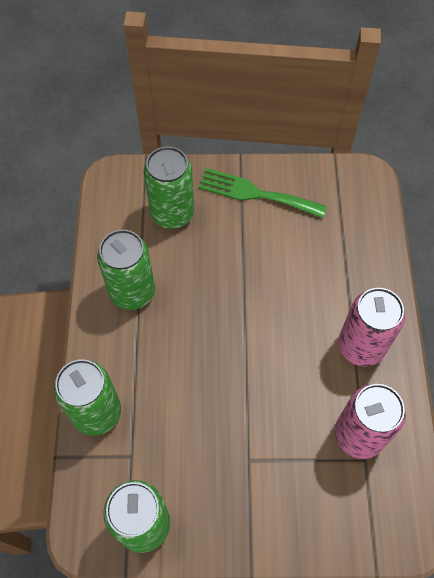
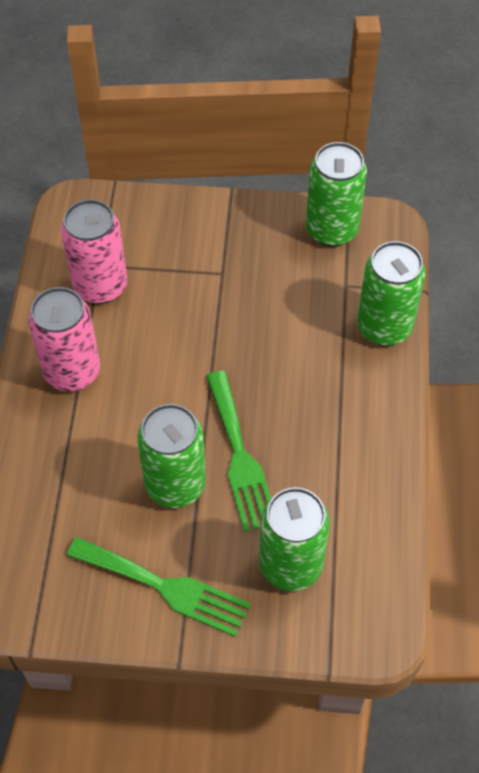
camera: 175 degrees left, 5 degrees down
(132, 292) = (347, 457): green can -> green can (175, 484)
(214, 286) = (240, 457): none -> green fork

